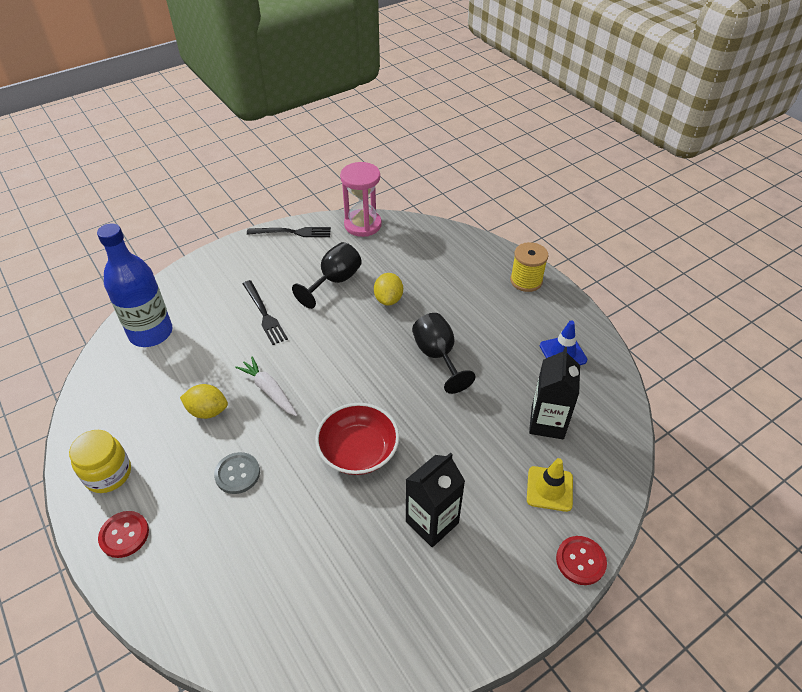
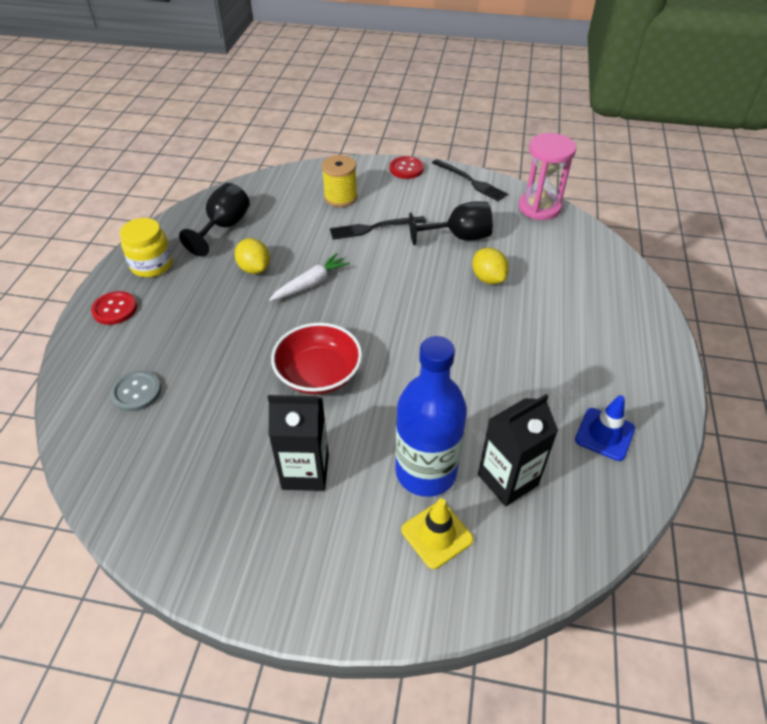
camera: 45 degrees right, 0 degrees up
(151, 333) = (283, 193): blue bottle -> blue bottle (426, 472)
(237, 474) = (221, 324): grey button -> grey button (136, 392)
(264, 314) = (374, 228): black fork -> black fork turned 60 degrees clockwise
(269, 390) = (310, 284): white carrot -> white carrot turned 45 degrees clockwise
(388, 299) = (488, 278): yellow lemon -> yellow lemon turned 75 degrees counterclockwise
(438, 356) = (474, 351): black goblet -> black goblet (224, 227)
(526, 281) = (647, 346): yellow spool -> yellow spool (340, 197)
(580, 561) = (386, 618): red button -> red button (406, 169)

